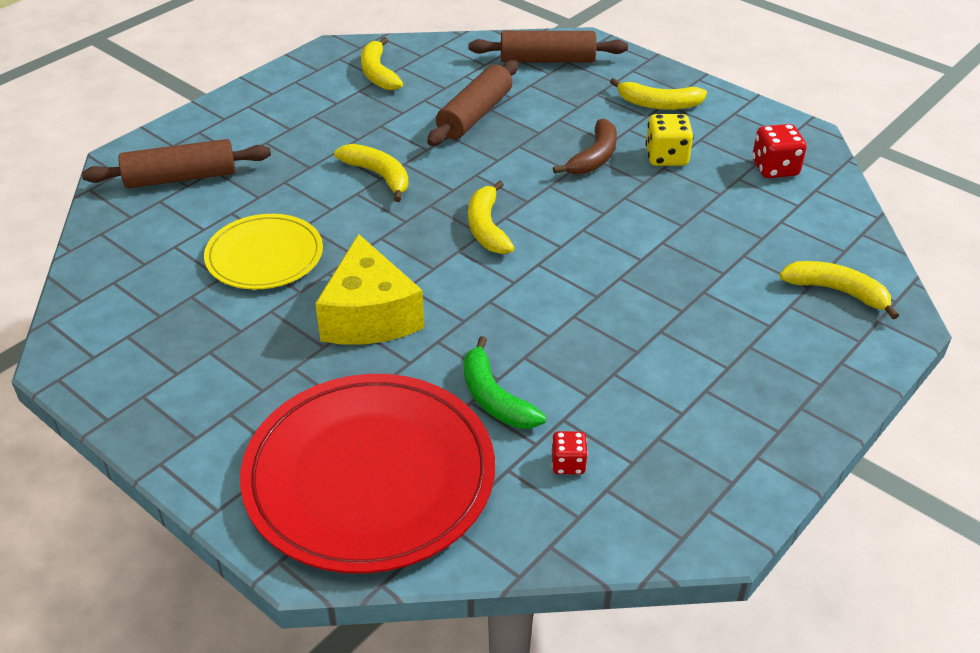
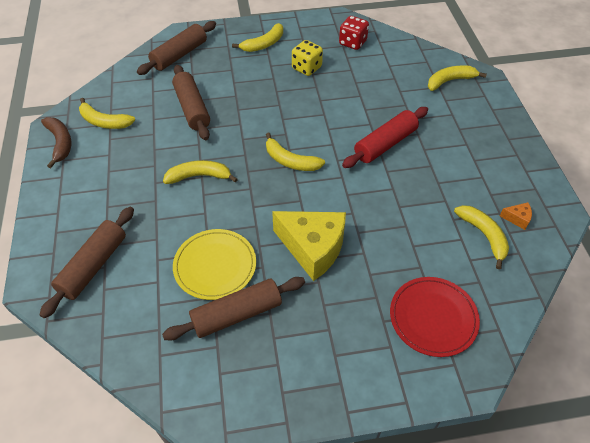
camera: 50 degrees left, 10 degrees up
(214, 307) = (237, 314): none -> brown rolling pin
(369, 476) = (433, 317): red plate -> red plate, size x0.57
(494, 398) = (418, 235): green banana -> none
(568, 464) = (483, 235): red dice -> yellow banana
(594, 157) = (279, 90): brown banana -> brown banana (60, 143)
(621, 290) = (385, 144): none -> red rolling pin
(644, 487) = (517, 218): none -> orange cheese

